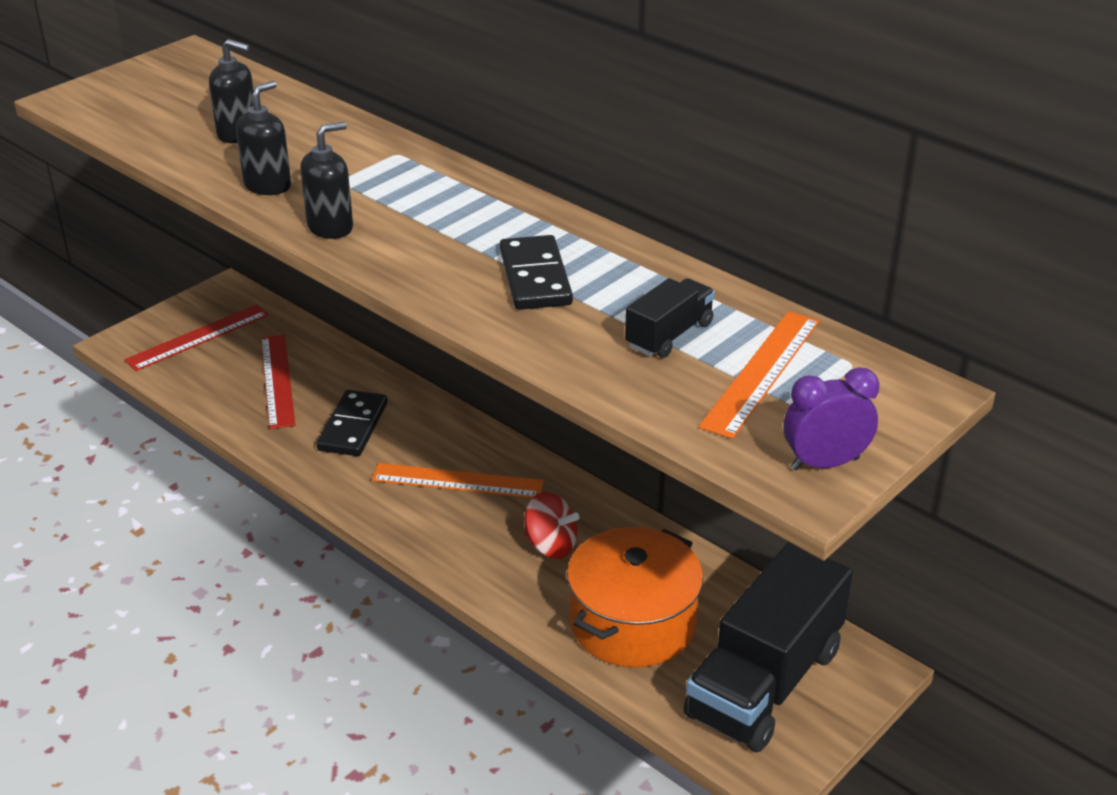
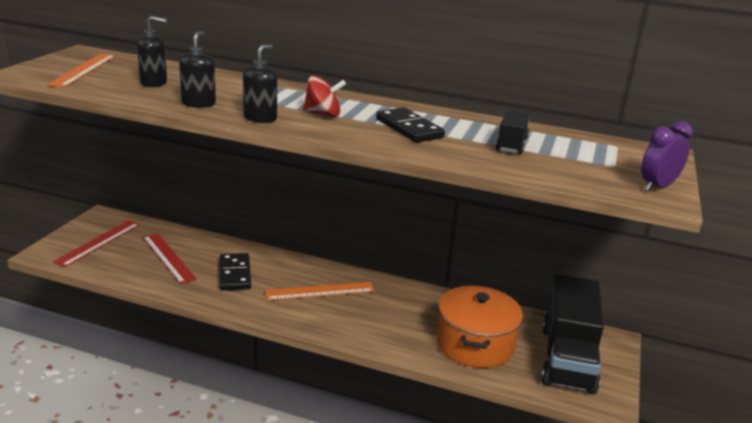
camera: 25 degrees left, 10 degrees down
(550, 545) = (399, 314): red spinning top -> red spinning top (323, 114)
(761, 372) = (577, 154): orange ruler -> orange ruler (83, 70)

